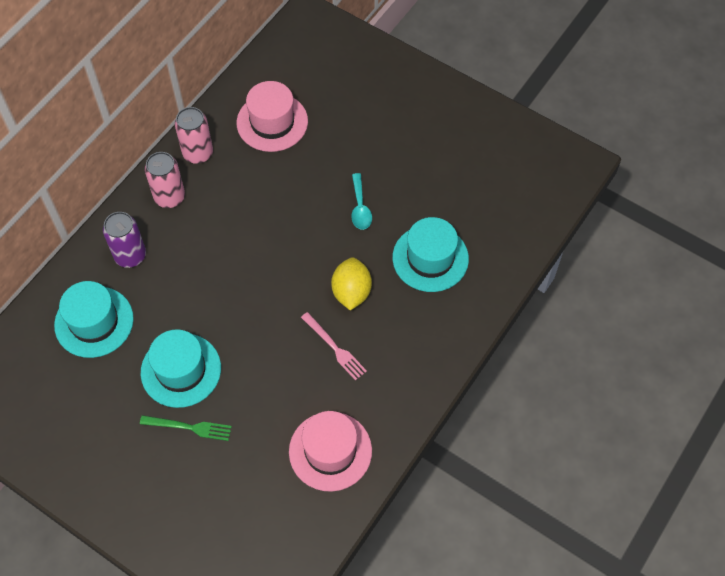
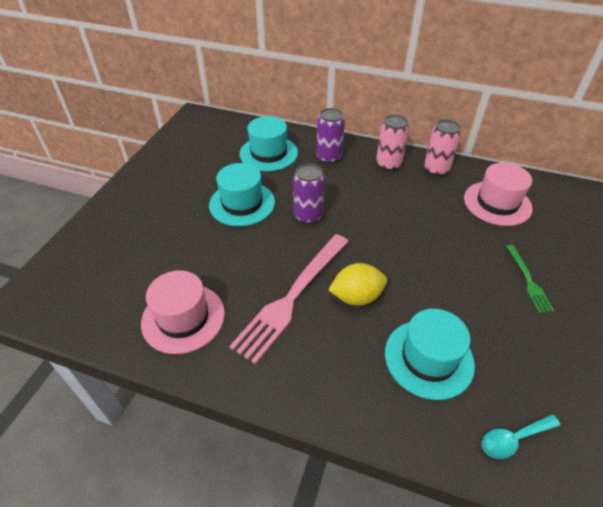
camera: 75 degrees right, 15 degrees down
(189, 427) = (193, 219): green fork -> green fork (528, 280)
(226, 305) = (308, 215): none -> purple can
(334, 348) = (292, 297): pink fork -> pink fork, size x2.00
(360, 207) = (452, 283): turquoise spoon -> turquoise spoon (513, 439)

